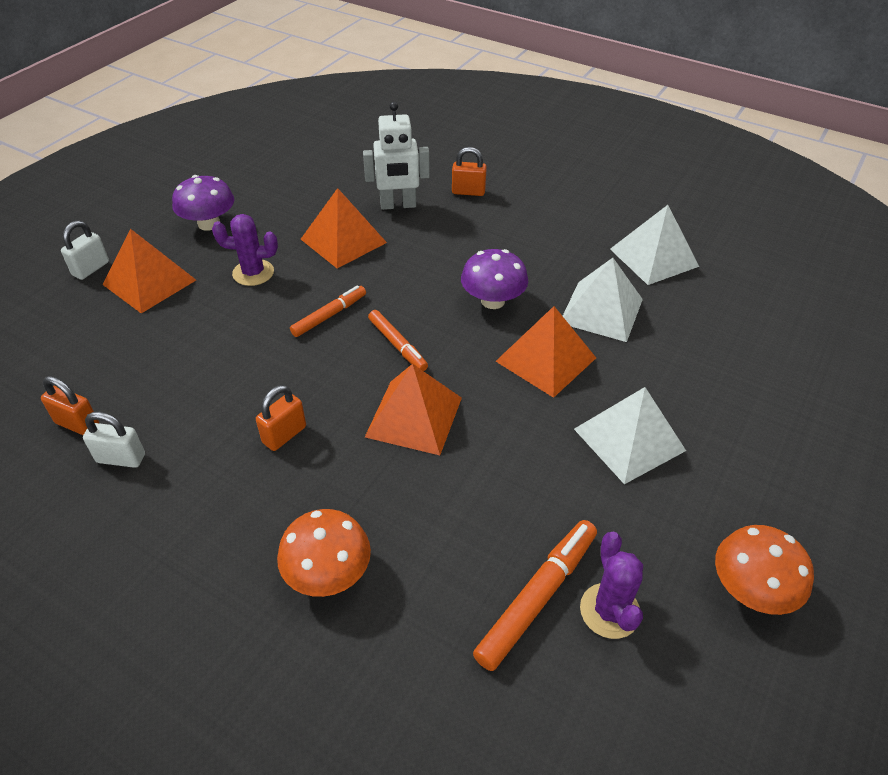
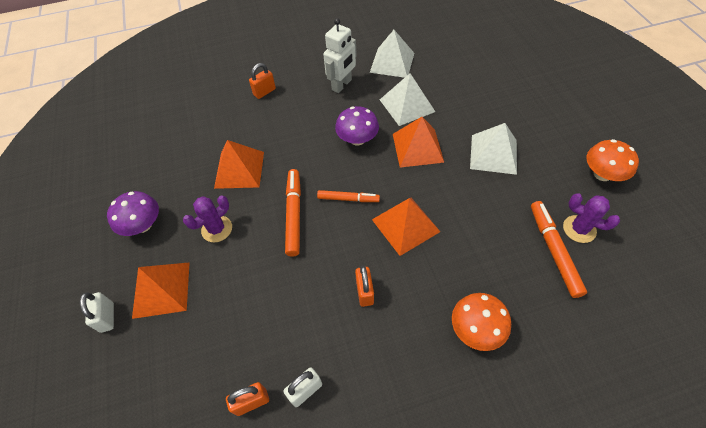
camera: 45 degrees left, 10 degrees up
(329, 315) = (294, 214): orange marker -> orange marker, size x1.53
(398, 205) = (239, 127): white robot -> white robot (342, 85)

